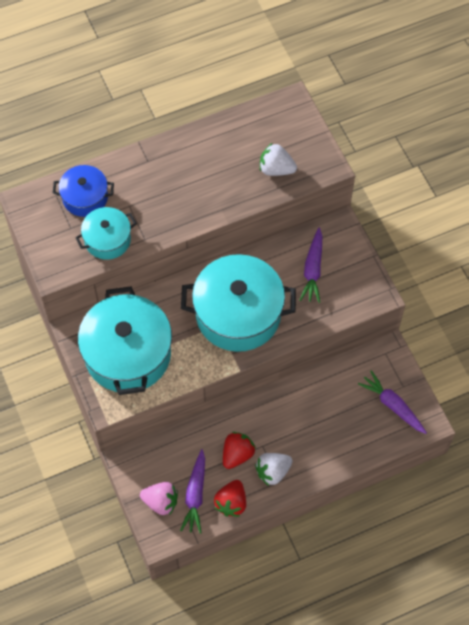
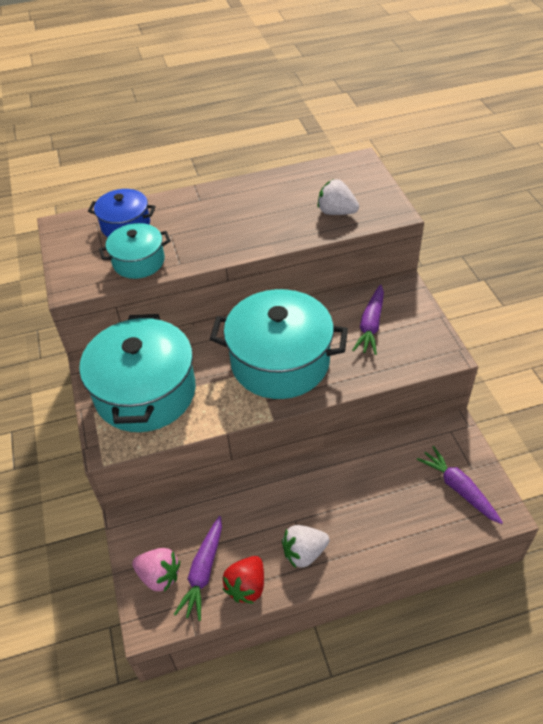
camera: 10 degrees right, 15 degrees down
(237, 454) = (263, 528): red strawberry -> none

